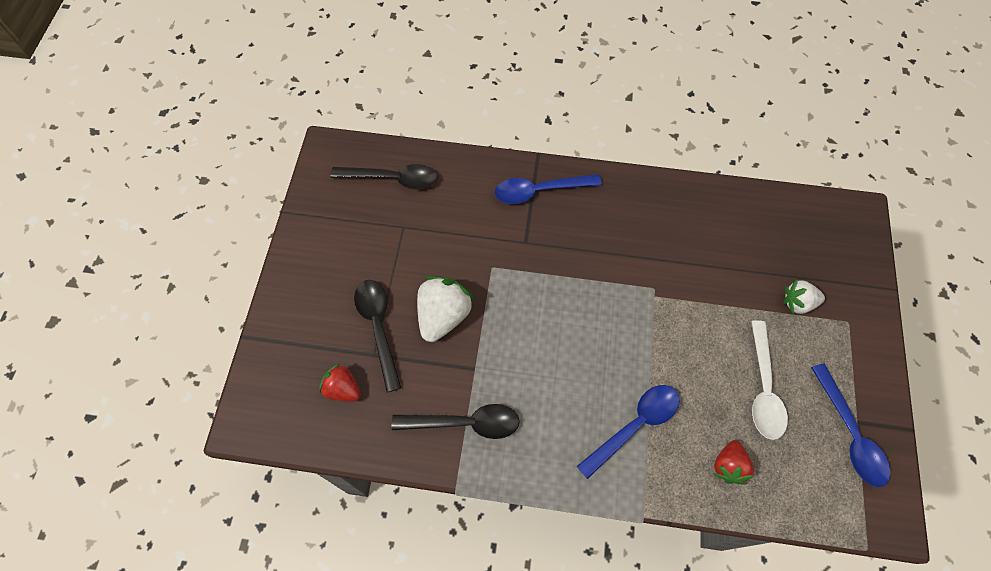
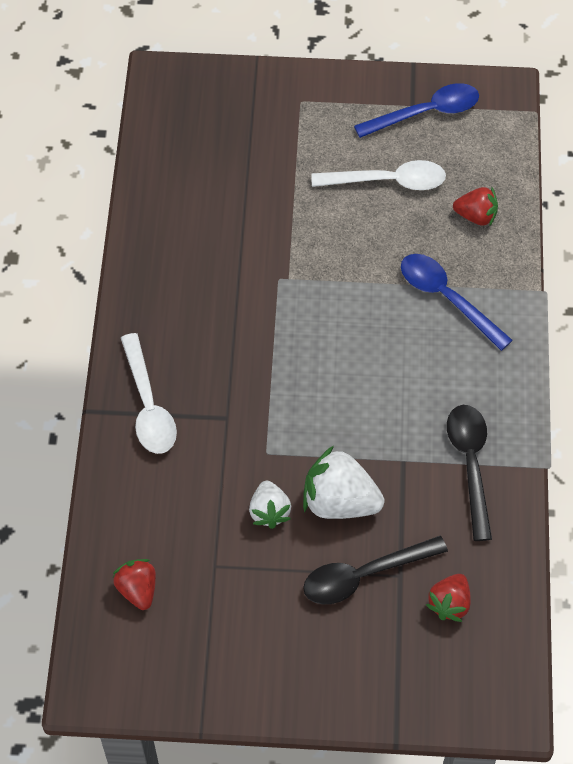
camera: 95 degrees left, 5 degrees down
(393, 179) = (138, 590): black spoon -> red strawberry
(539, 191) = (148, 405): blue spoon -> white spoon
(798, 303) = (283, 143): white strawberry -> white strawberry (269, 512)

